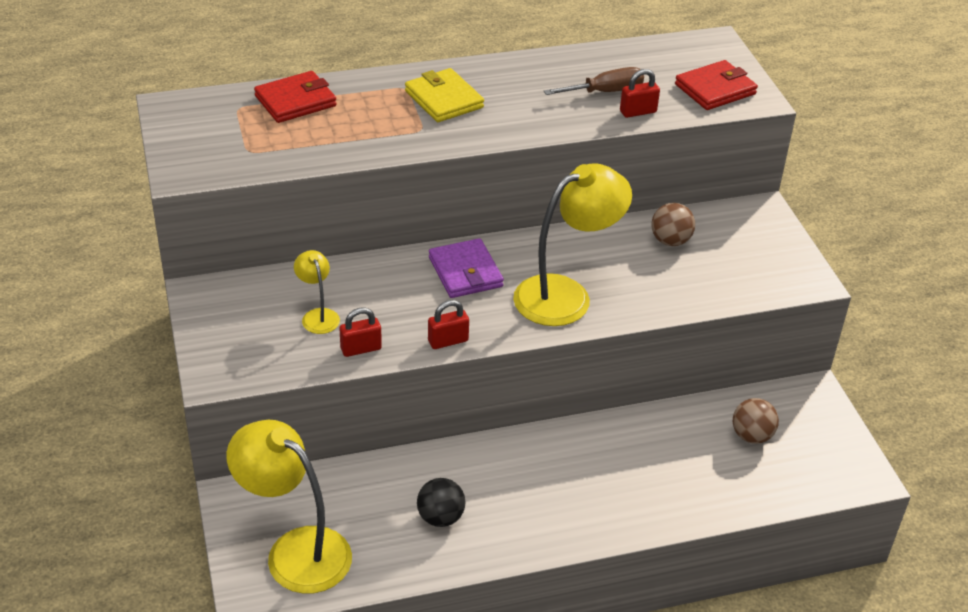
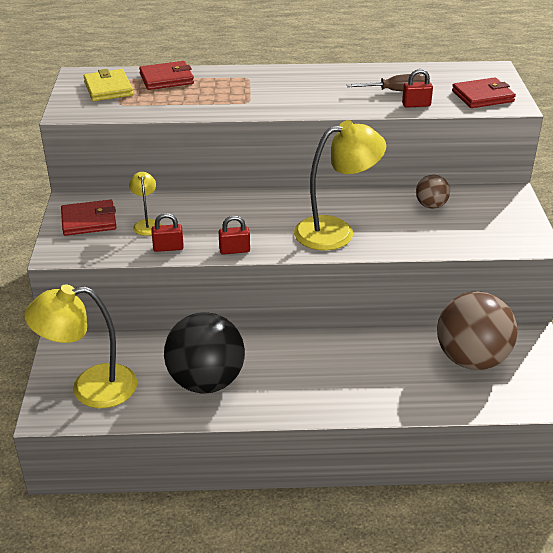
camera: 15 degrees right, 5 degrees down
(238, 321) = (89, 221): none -> red wallet
(295, 550) = (90, 388): yellow lamp -> yellow lamp turned 60 degrees counterclockwise
(440, 517) = (206, 381): black ball -> black ball, size x2.10
(444, 99) = (273, 86): yellow wallet -> yellow wallet (108, 88)
(465, 272) = (266, 209): purple wallet -> none
(751, 436) = (471, 359): brown ball -> brown ball, size x2.10

